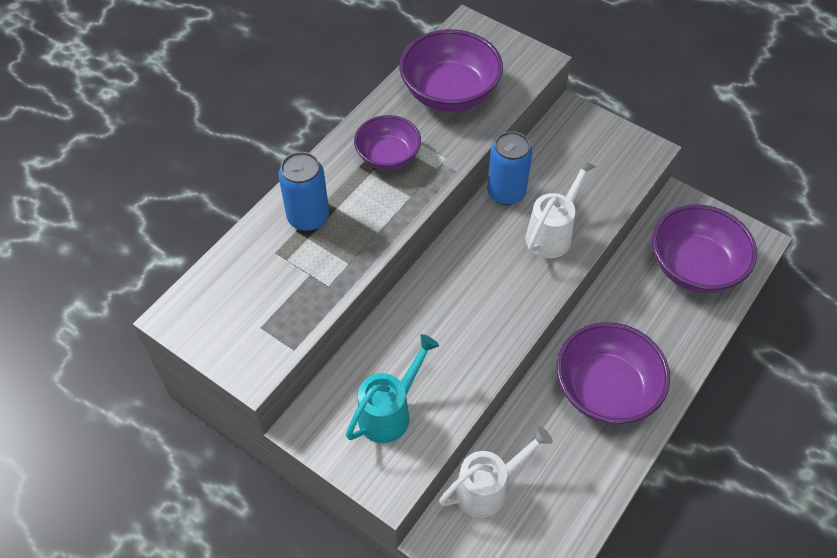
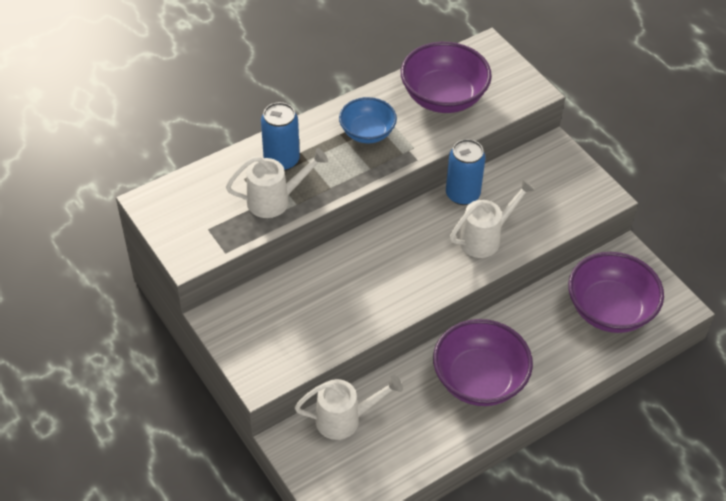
camera: 20 degrees right, 5 degrees down
(322, 267) = (275, 200): none -> white watering can
(388, 156) = (367, 133): purple bowl -> blue bowl
(390, 412) = (285, 329): turquoise watering can -> none

